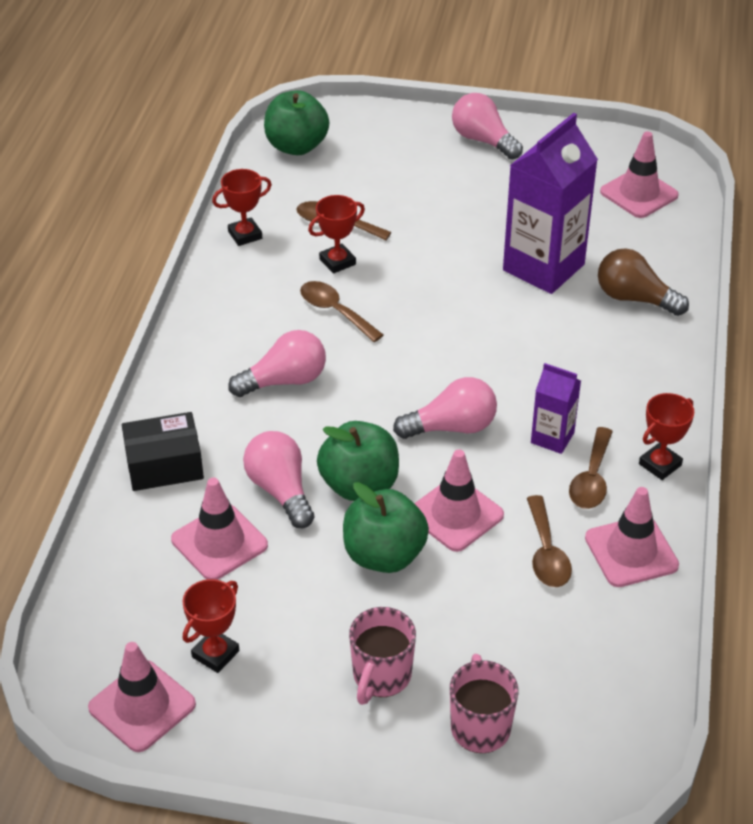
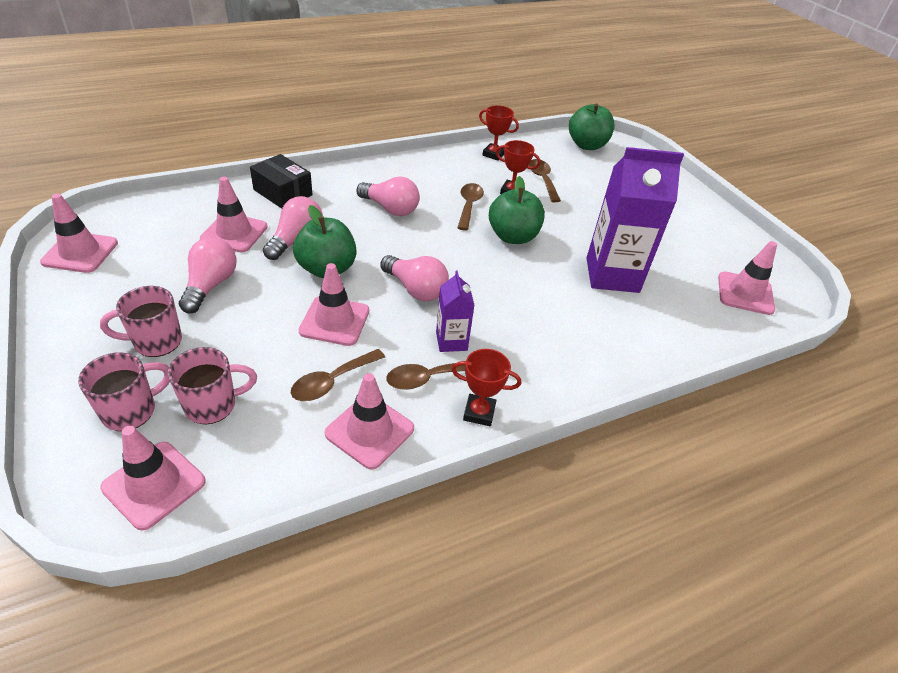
camera: 50 degrees right, 0 degrees up
(215, 654) = (138, 264): red trophy -> none
(384, 555) = (271, 302): green apple -> green apple (513, 237)
(483, 140) = (692, 207): pink light bulb -> pink light bulb (210, 285)
(516, 658) = (213, 405): none -> pink mug
(595, 734) = (154, 484): none -> pink traffic cone
(634, 298) = (637, 331): brown light bulb -> none

